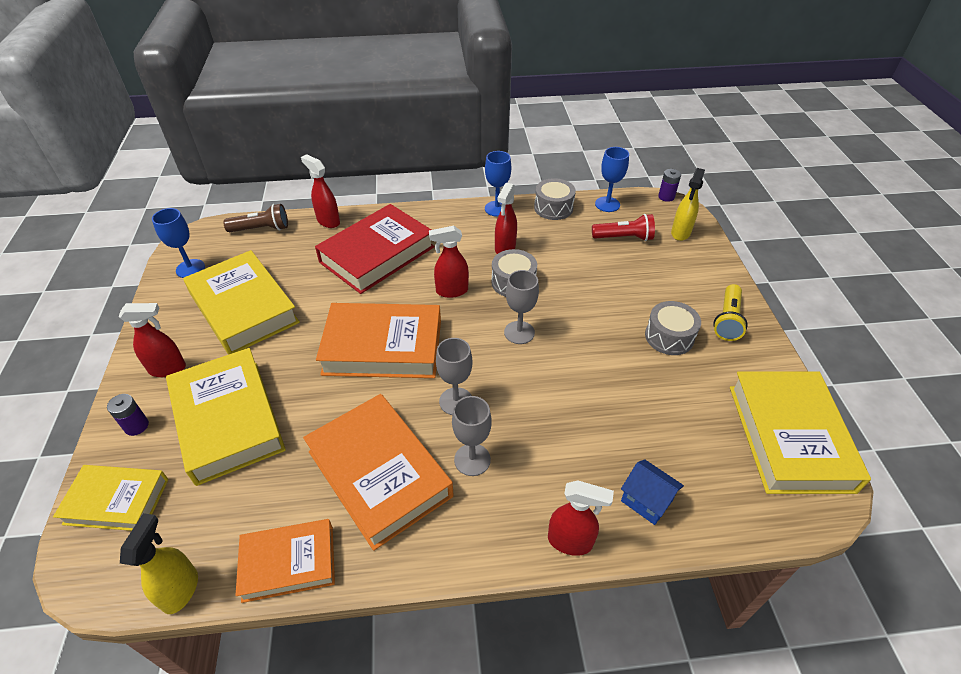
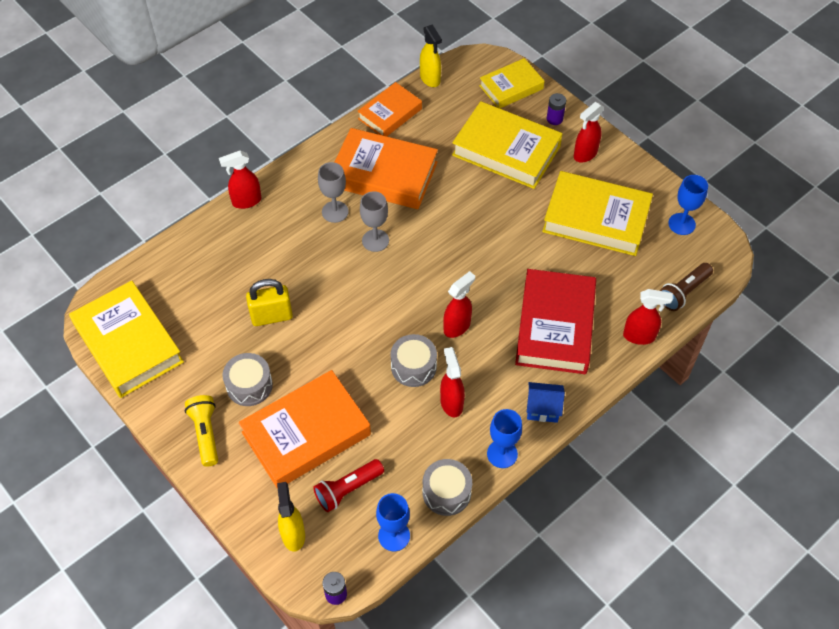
camera: 145 degrees right, 10 degrees up
(383, 347) = (462, 249): orange book -> orange book (306, 433)
(519, 332) = (372, 319): grey goblet -> none
(615, 384) = (271, 316): none -> yellow padlock
(646, 501) = (212, 247): blue house -> blue house (543, 409)

